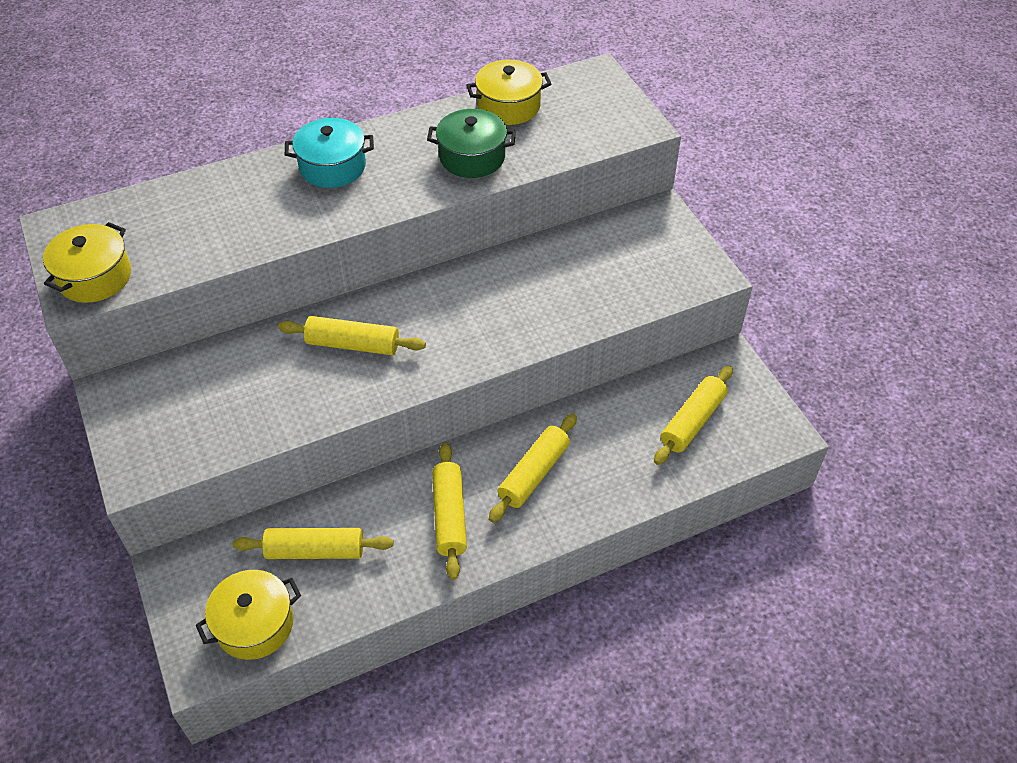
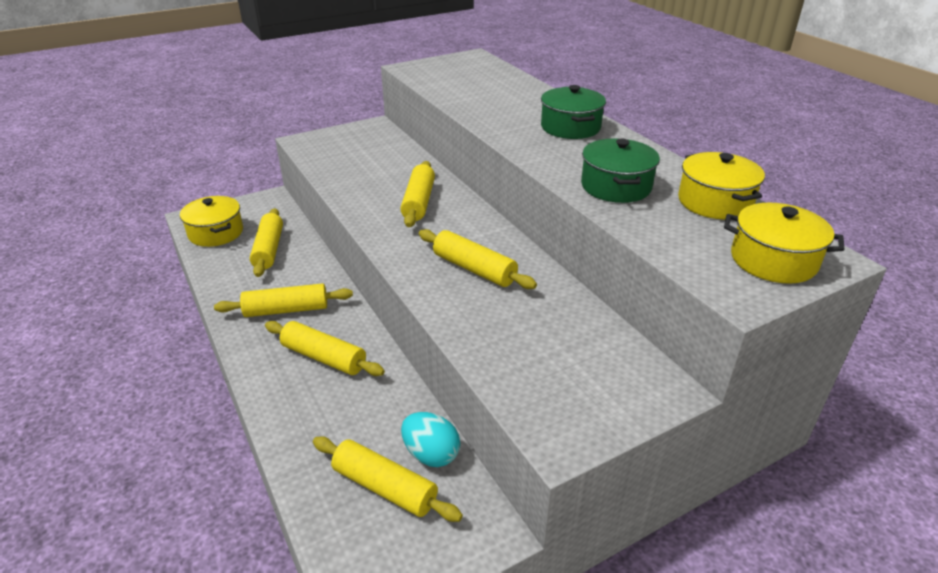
camera: 85 degrees right, 15 degrees down
(95, 277) = (427, 70): yellow pot -> yellow pot (773, 260)
(332, 167) = (570, 127): turquoise pot -> green pot
(495, 305) = (474, 269): none -> yellow rolling pin
(659, 391) = (431, 454): none -> turquoise egg

